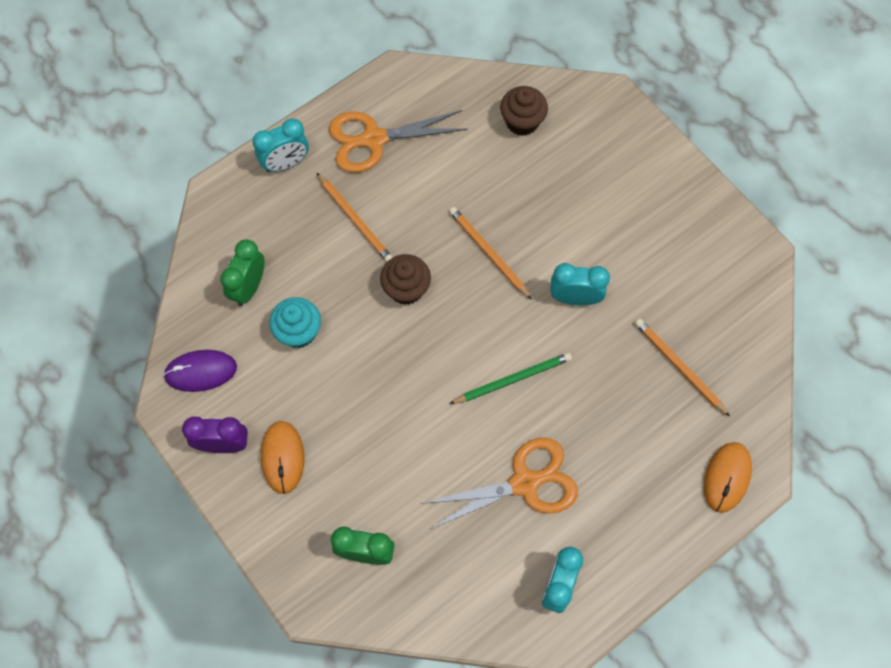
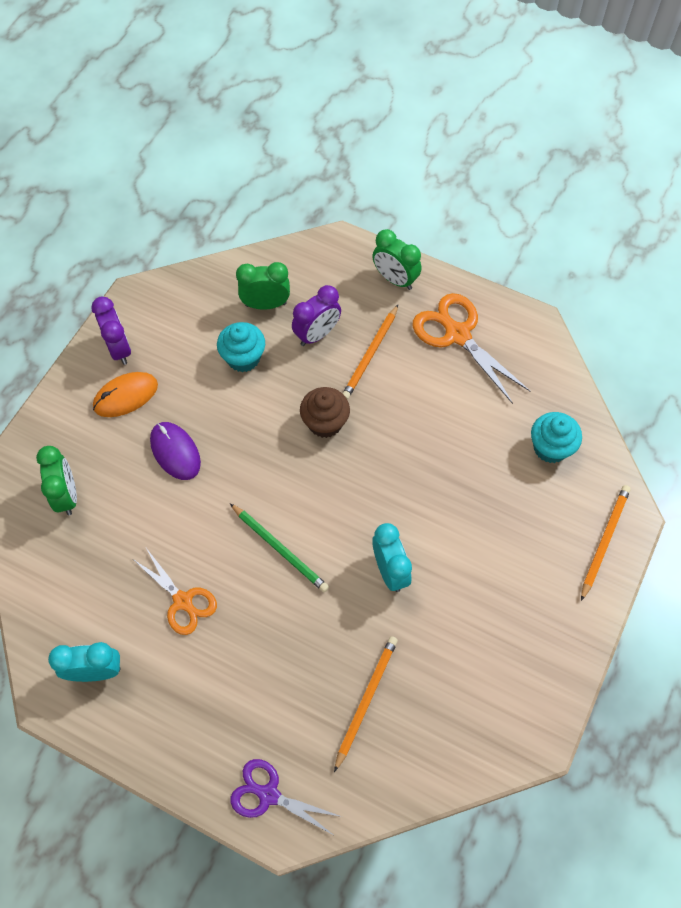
camera: 65 degrees right, 5 degrees down
(201, 371) = (175, 304): purple mouse -> purple mouse (175, 452)
(286, 163) = (395, 279): turquoise clock -> green clock
(308, 256) = (317, 334): none -> purple clock
(488, 253) = (396, 475): orange pencil -> orange pencil (604, 541)
(522, 122) = (550, 447): brown cupcake -> turquoise cupcake
(524, 483) = (183, 601): orange scissors -> orange scissors, size x0.65
(727, 477) = (268, 795): orange mouse -> purple scissors

